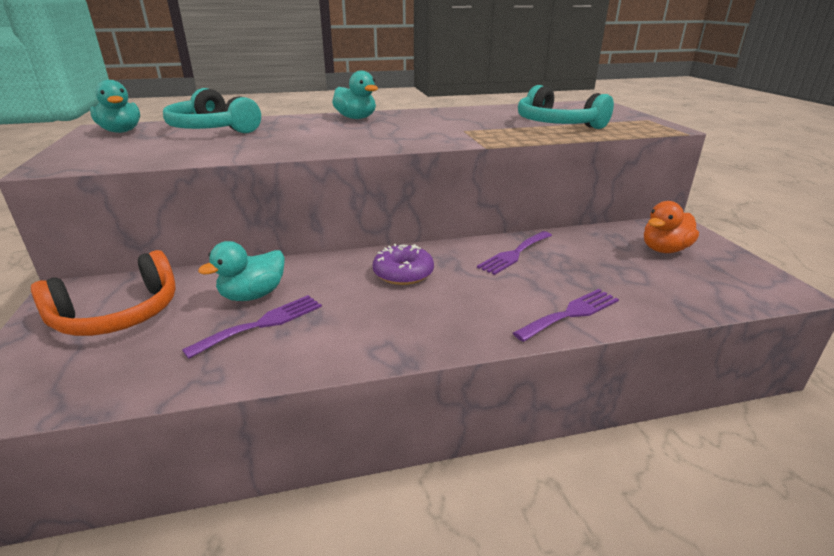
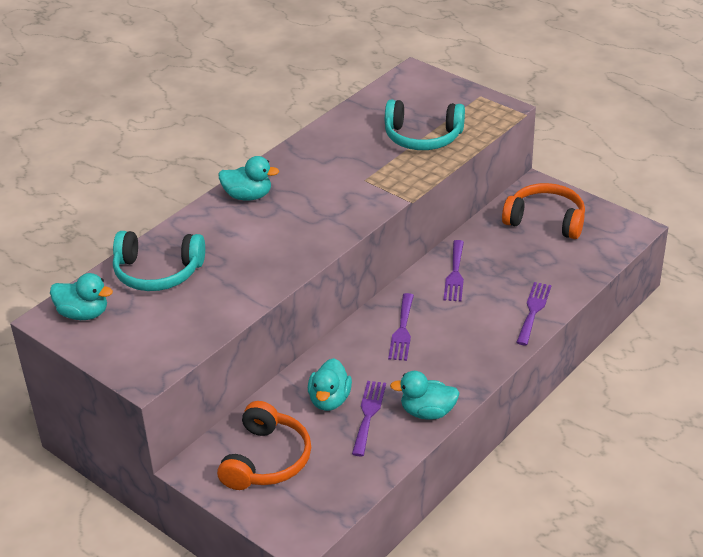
camera: 35 degrees left, 10 degrees up
(319, 352) = (427, 412): none -> turquoise duck
(403, 273) = (402, 330): purple donut -> purple fork
(664, 250) = (545, 220): orange duck -> orange headphones

